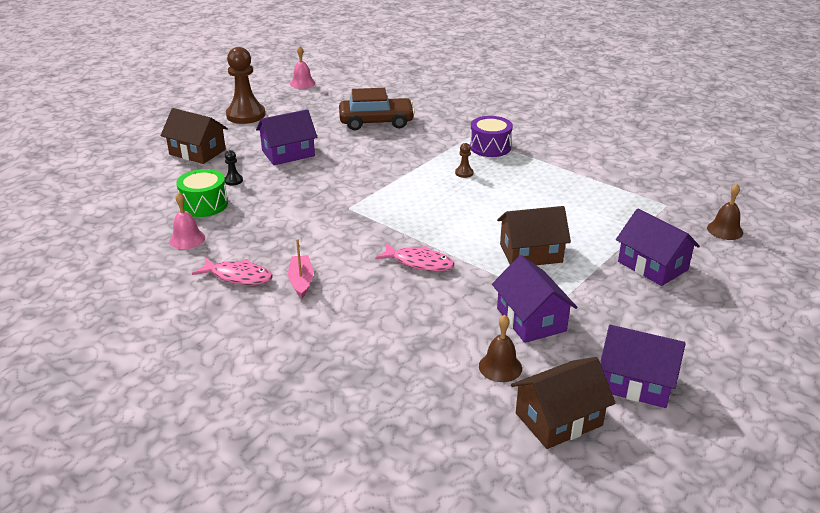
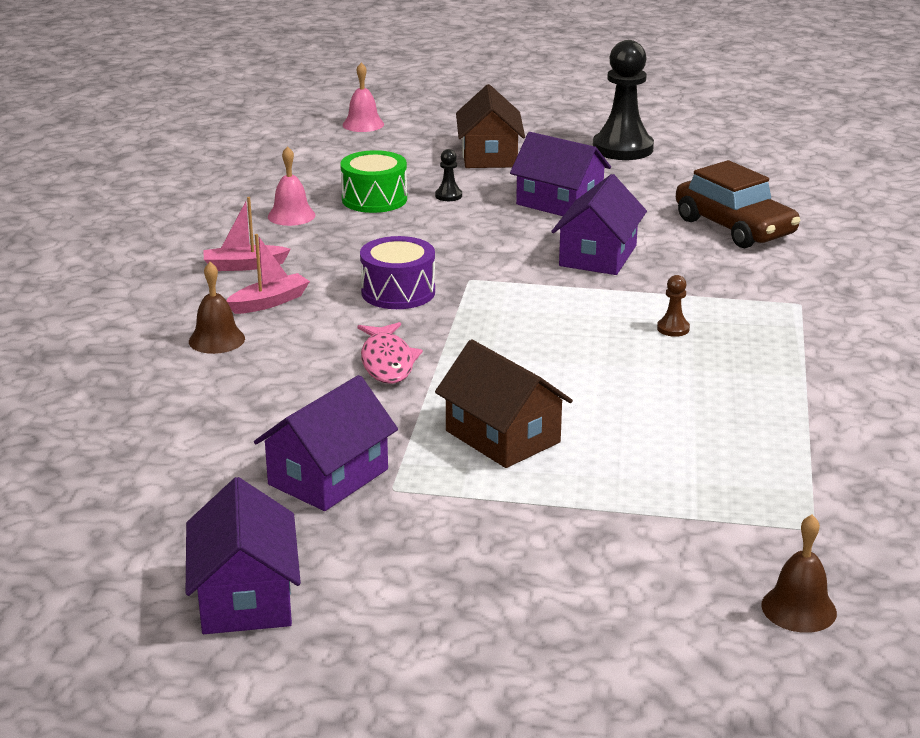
camera: 60 degrees right, 5 degrees down
(238, 276) = (244, 266): pink fish -> pink boat
(246, 115) = (622, 148): brown pawn -> black pawn
(302, 83) = (771, 149): pink bell -> pink bell (363, 124)
(490, 147) = (786, 327): purple drum -> purple drum (398, 292)
(500, 367) = (199, 479): brown bell -> brown bell (216, 340)
(558, 419) = (118, 549): brown house -> none
(652, 266) = (585, 552): purple house -> purple house (598, 256)

